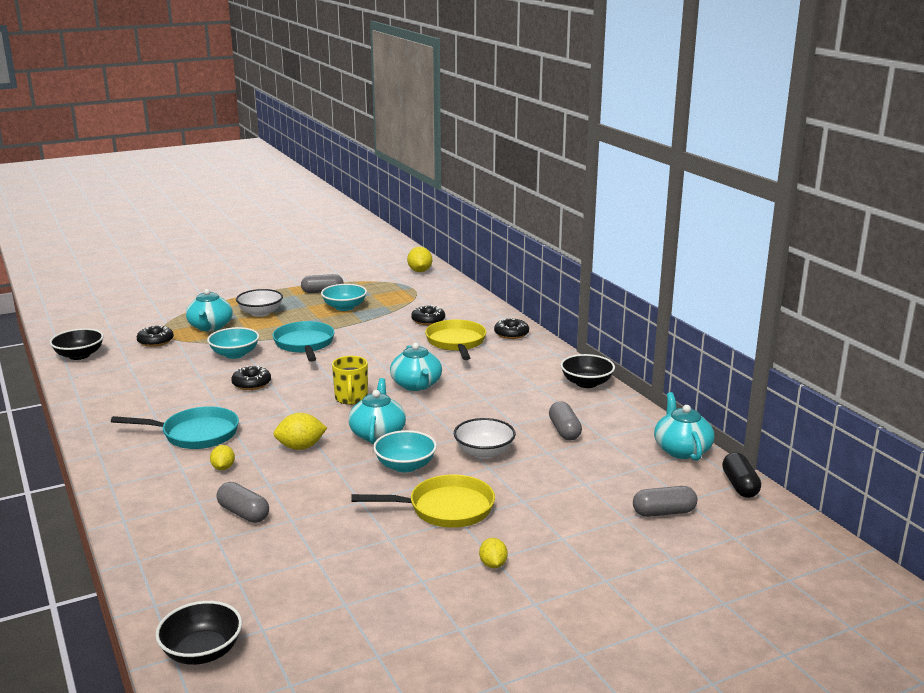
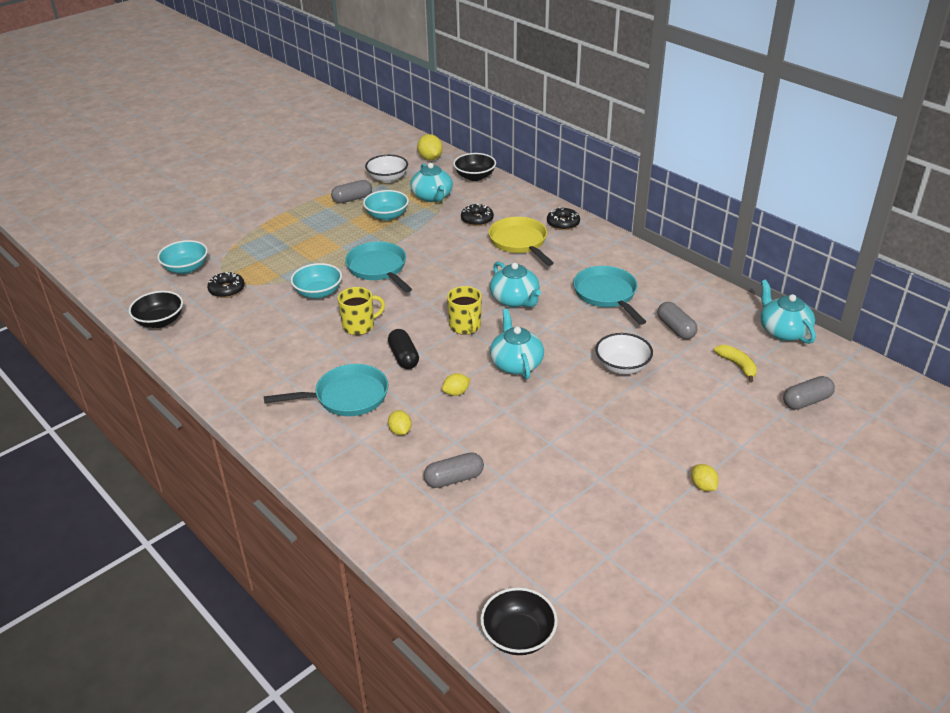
camera: 15 degrees left, 15 degrees up
(210, 327) = (270, 262): turquoise teapot -> turquoise teapot (432, 196)
(243, 513) = (454, 479): grey capsule -> grey capsule turned 45 degrees counterclockwise
(251, 384) = (359, 326): black donut -> yellow mug
(260, 313) = (309, 236): white bowl -> white bowl (387, 178)
(301, 447) = (456, 392): yellow lemon -> yellow lemon, size x0.63
(405, 466) = (563, 395): turquoise bowl -> turquoise bowl (186, 268)
(445, 508) = (627, 435): yellow pan -> none
(513, 394) = (607, 295): none -> turquoise pan
(586, 383) = (663, 271): black bowl -> black bowl (475, 177)
(608, 470) = (737, 365): none -> yellow banana
(740, 485) = (849, 360): black capsule -> black capsule (403, 357)

